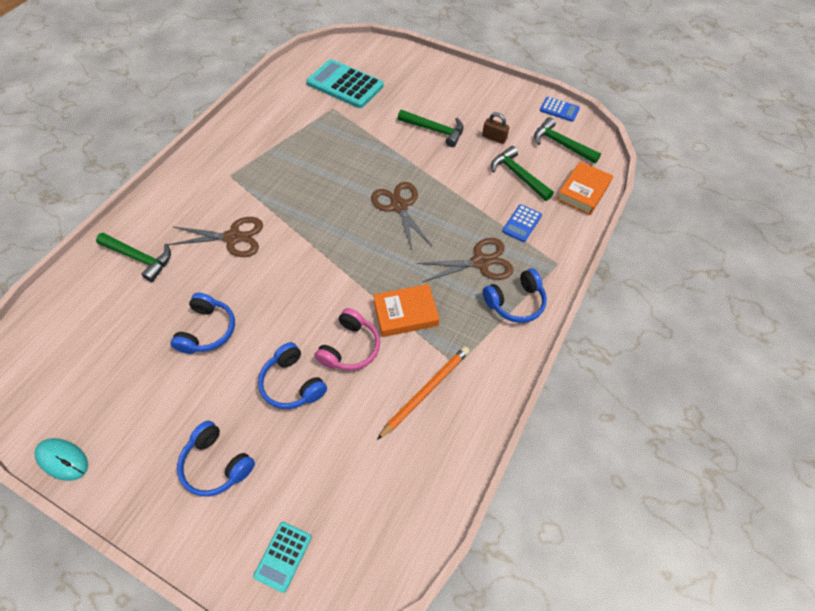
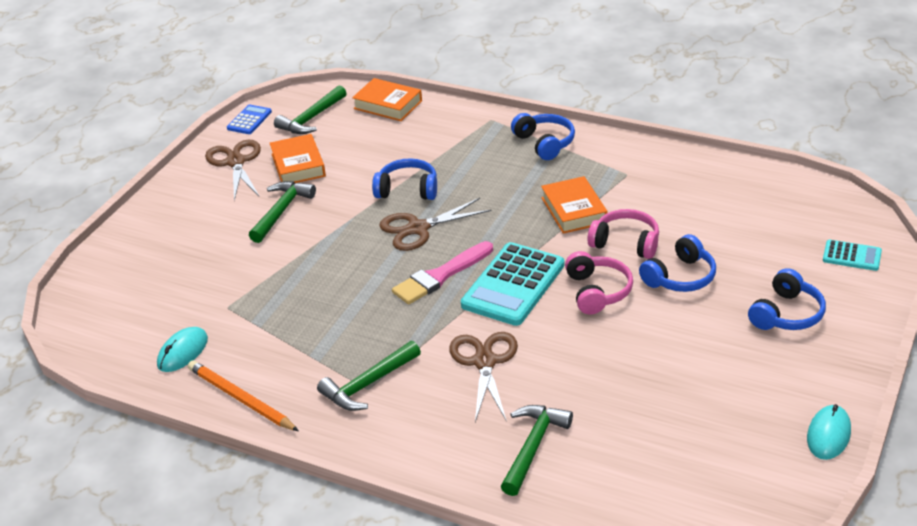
camera: 90 degrees left, 20 degrees down
(207, 330) = (631, 355): blue headphones -> blue headphones (407, 190)
(290, 317) = (597, 291): none -> pink headphones
(295, 92) = (183, 352): none -> turquoise mouse
(337, 217) = (441, 275): none -> pink brush
(345, 85) = (173, 302): turquoise calculator -> turquoise calculator (513, 285)
(426, 391) = (661, 190): orange pencil -> orange pencil (240, 399)
(481, 262) = (496, 166): brown scissors -> brown scissors (236, 162)
(494, 138) = (298, 165): brown padlock -> orange book
(518, 175) = (363, 146): green hammer -> green hammer (368, 384)
(522, 223) = (438, 142): blue calculator -> none

